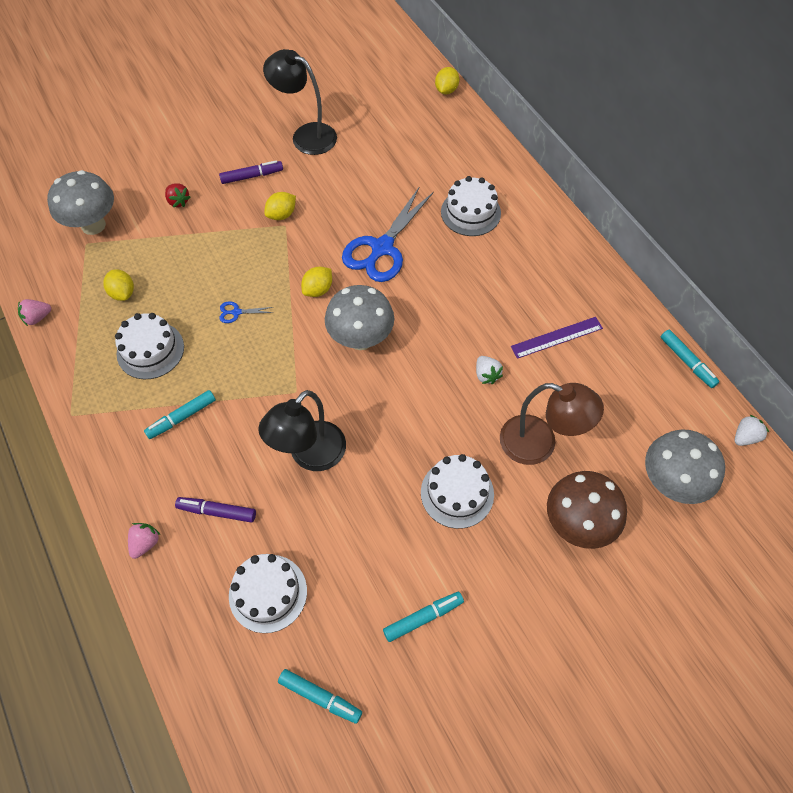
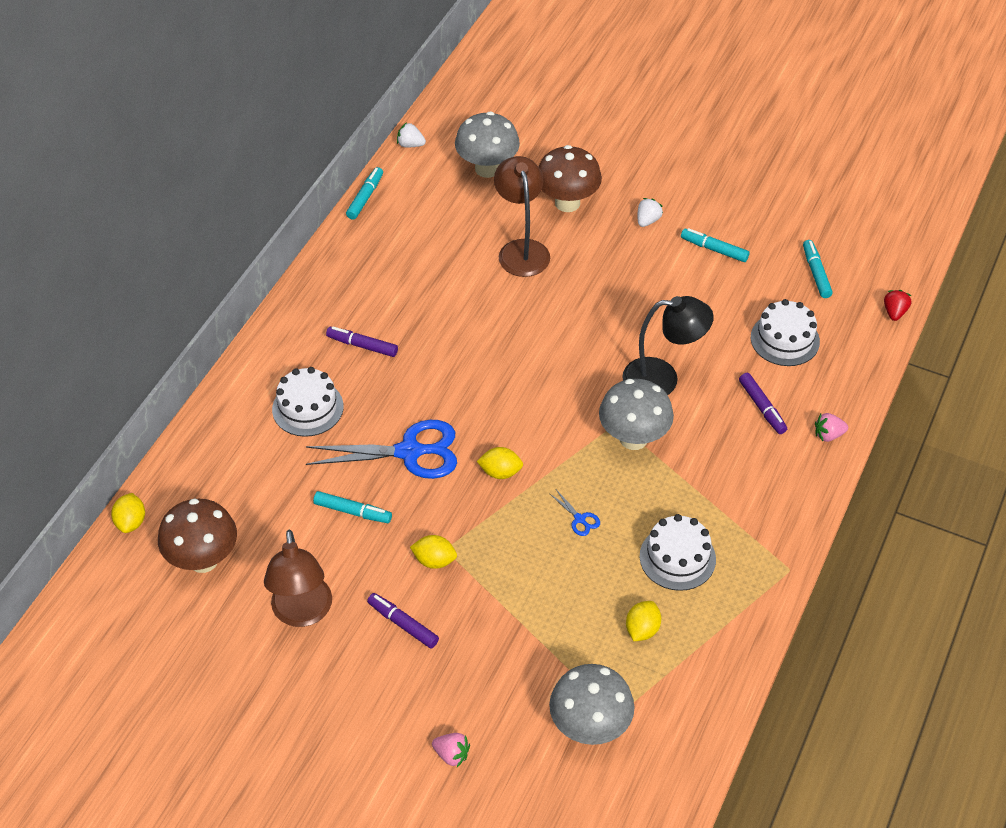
camera: 125 degrees left, 10 degrees down
(37, 318) = (733, 682): pink strawberry -> pink strawberry (451, 755)
(178, 201) = (492, 669): red strawberry -> red strawberry (894, 312)
(181, 417) = (714, 486): turquoise marker -> turquoise marker (353, 512)
(306, 135) = (302, 613): black lamp -> brown lamp
(361, 339) = (525, 409): grey mushroom -> grey mushroom (633, 438)
(387, 109) = (203, 560): none -> brown mushroom
(446, 90) = (131, 522): yellow lemon -> yellow lemon turned 75 degrees counterclockwise
(457, 493) = (607, 276): white cake -> none
(486, 375) = (486, 309): white strawberry -> white strawberry (647, 220)
(508, 272) = (362, 345): none -> purple marker
(556, 337) = (408, 282): purple ruler -> none

